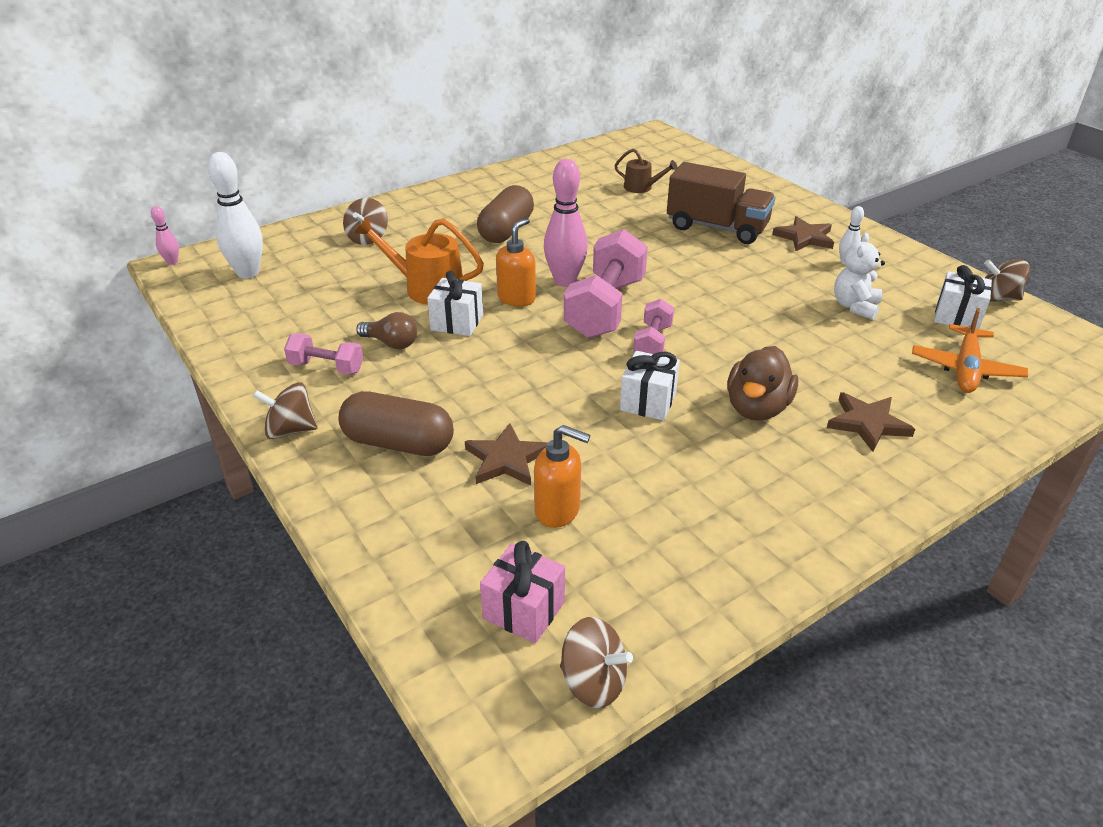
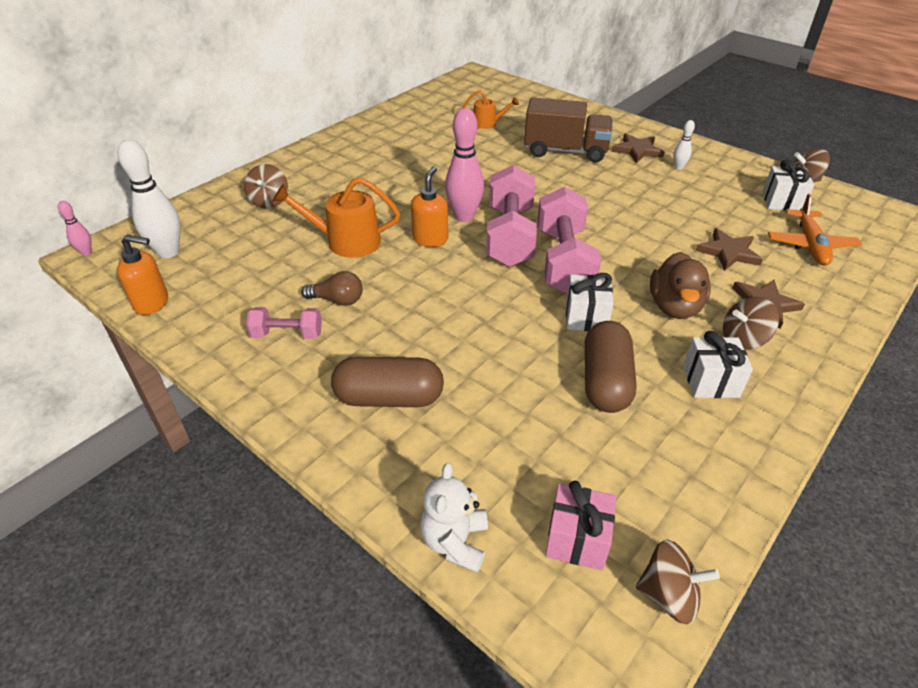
camera: 15 degrees left, 5 degrees up
(290, 430) = (281, 405): brown spinning top -> brown spinning top (743, 339)
(457, 322) = (388, 270): white gift -> white gift (710, 381)
(506, 230) = (392, 177): brown capsule -> brown capsule (605, 381)
(506, 459) = (493, 394): brown star -> brown star (728, 252)
(558, 510) = (560, 435): orange soap dispenser -> orange soap dispenser (152, 303)
(641, 187) = (488, 123): brown watering can -> orange watering can
(652, 342) = (563, 261): pink dumbbell -> pink dumbbell, size x1.92
(855, 307) = (704, 205): white teddy bear -> white teddy bear (455, 542)

